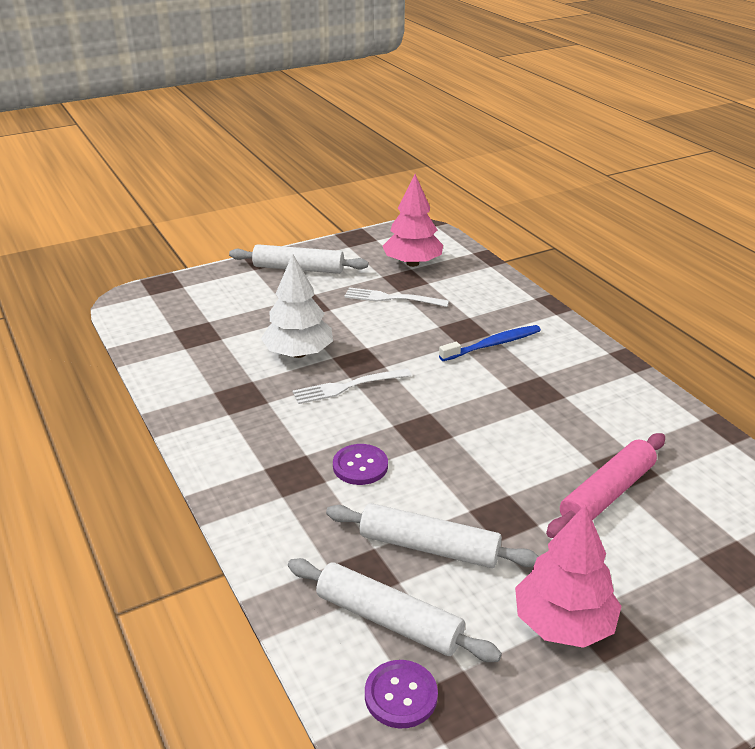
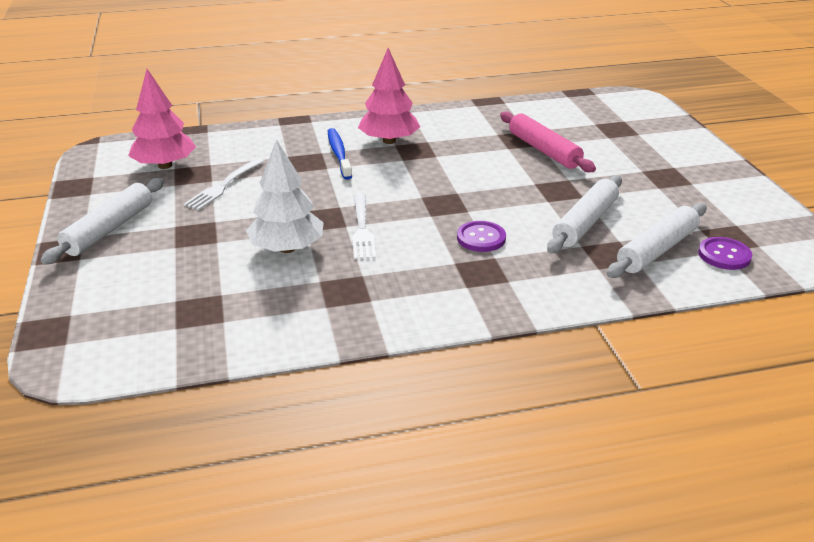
camera: 75 degrees left, 0 degrees up
(563, 623) = (662, 189): pink tree -> pink tree (389, 141)

